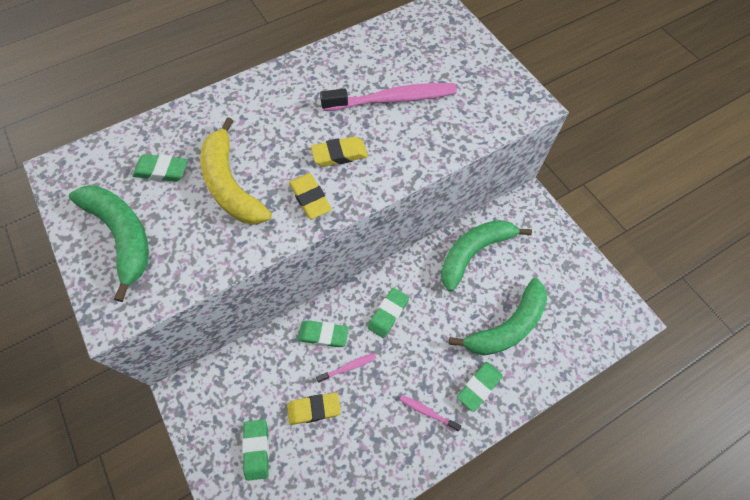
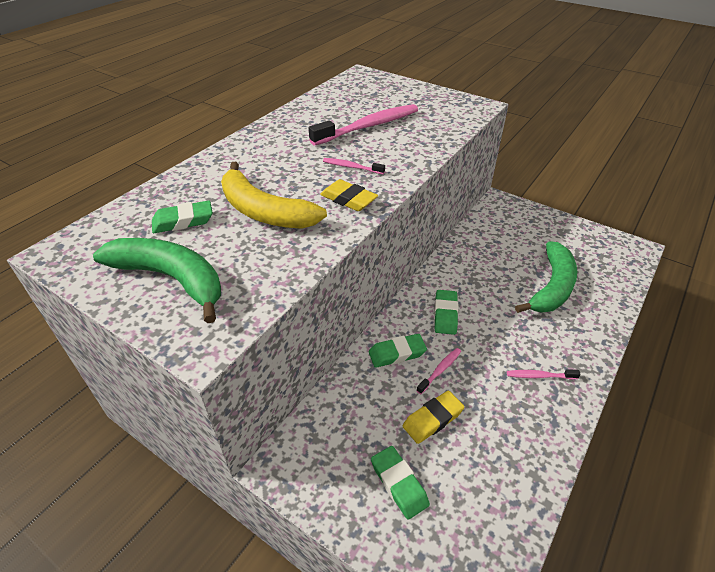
camera: 25 degrees left, 20 degrees down
(339, 154) = (351, 167): yellow eraser -> pink toothbrush
(474, 252) = (483, 247): green banana -> none
(479, 387) = (566, 338): green eraser -> none

